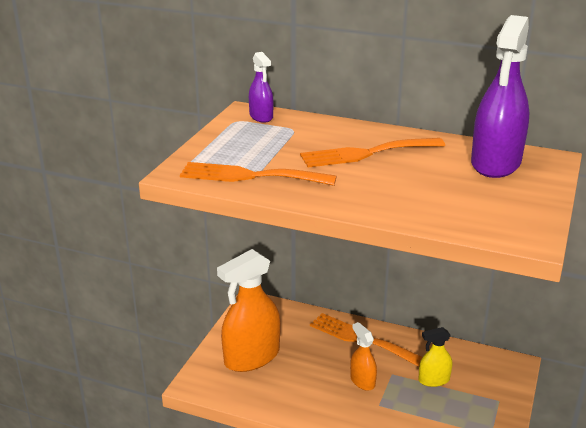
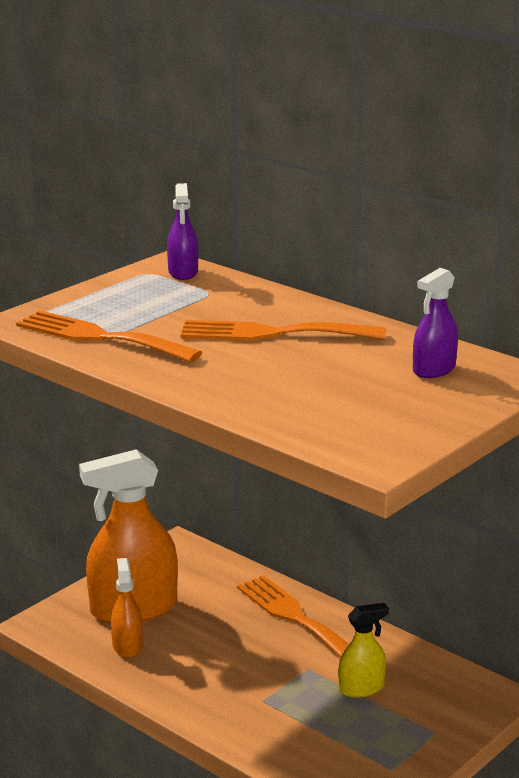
camera: 20 degrees right, 5 degrees down
(362, 381) = (260, 668): orange spray bottle -> orange spray bottle (127, 645)
(434, 380) = (361, 688): yellow spray bottle -> yellow spray bottle turned 150 degrees clockwise
(496, 163) = (434, 369): purple spray bottle -> purple spray bottle, size x0.50

